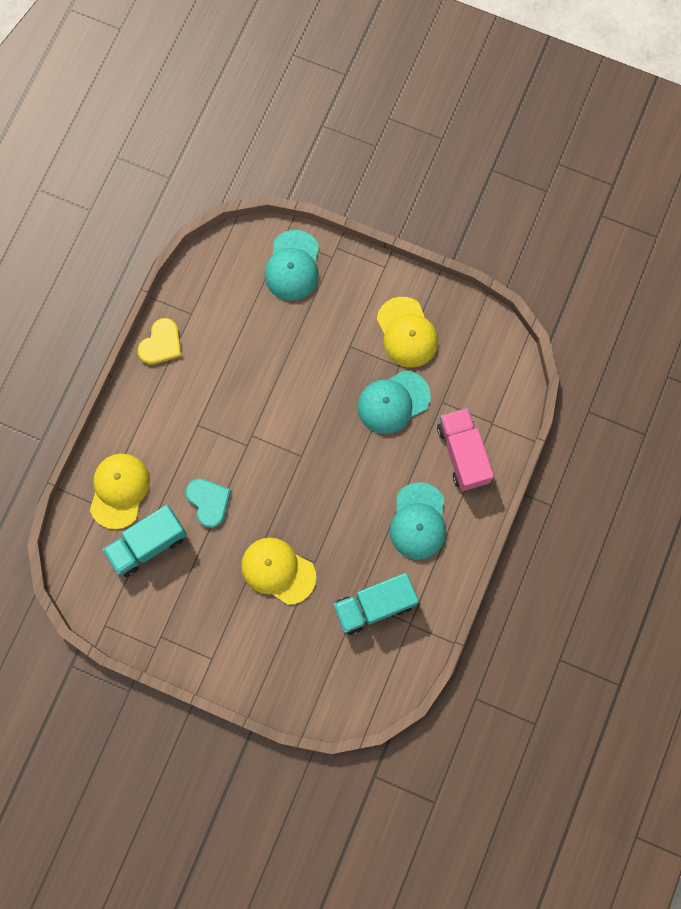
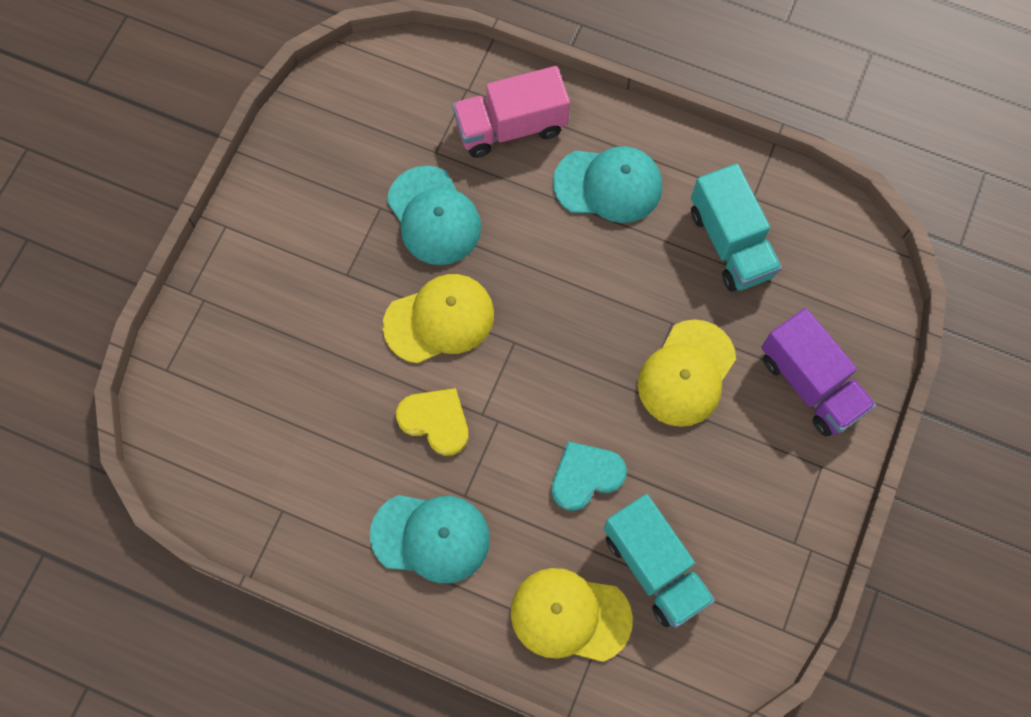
camera: 90 degrees left, 5 degrees down
(161, 344) = (330, 556): yellow heart -> yellow heart (435, 421)
(270, 655) = (810, 383): none -> purple truck
(292, 266) = (213, 357): turquoise cap -> turquoise cap (431, 537)
(407, 332) = (329, 197): yellow cap -> yellow cap (439, 319)

